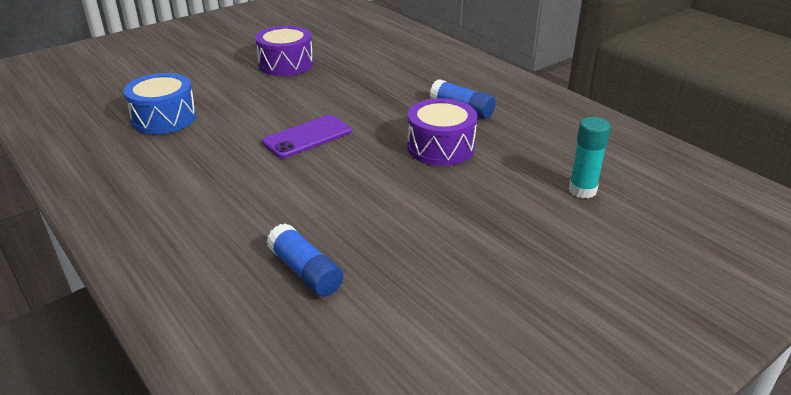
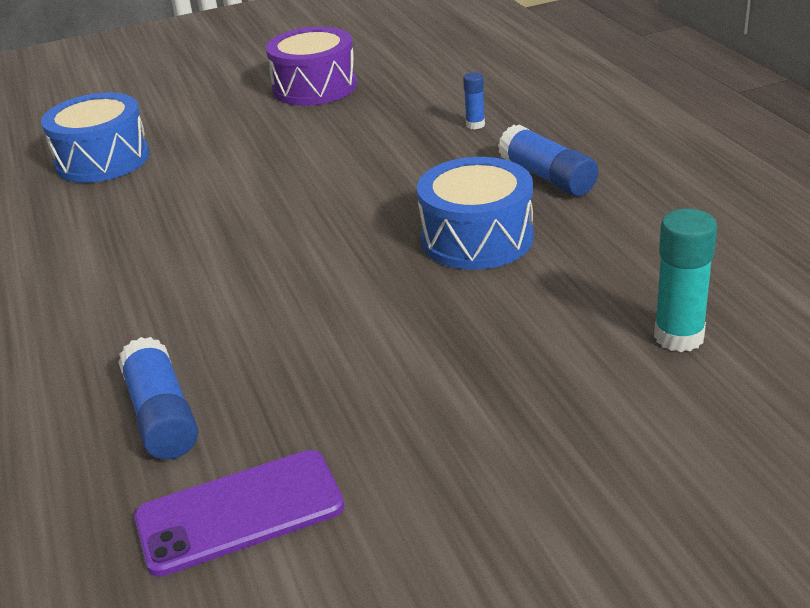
camera: 20 degrees right, 0 degrees up
(307, 137) = (282, 204): purple phone -> purple phone (239, 512)
(402, 82) = (475, 125): none -> blue glue stick
(440, 147) = (477, 238): purple drum -> blue drum

